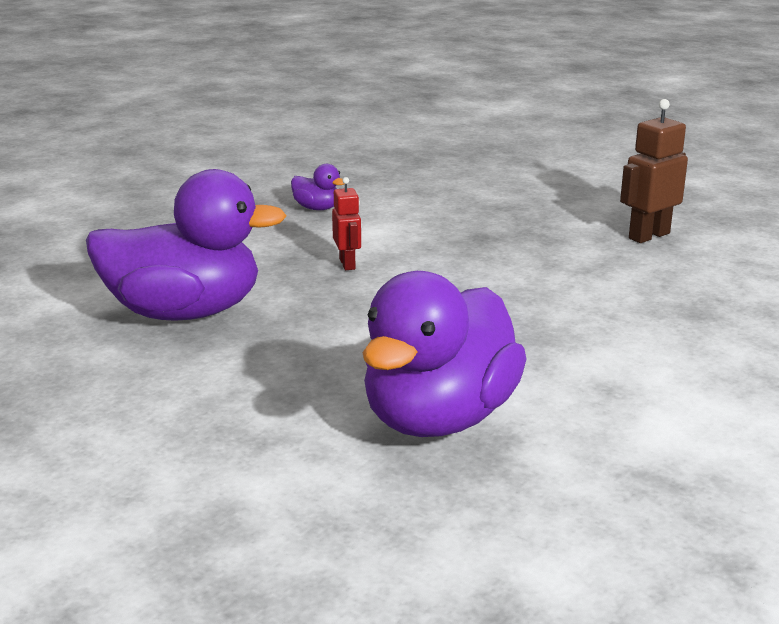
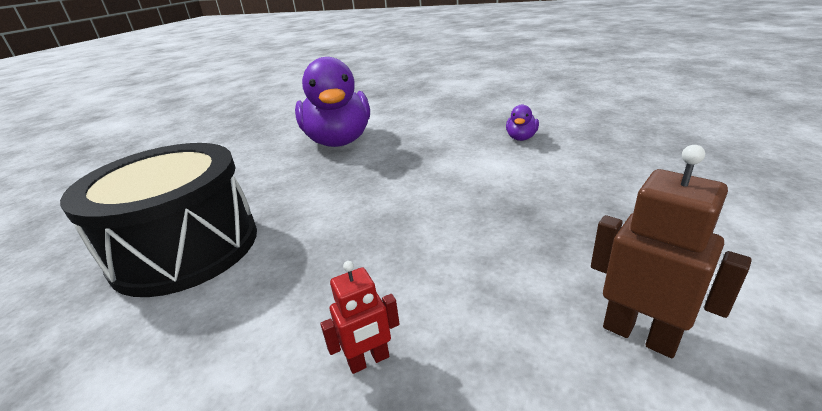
camera: 80 degrees right, 5 degrees up
(347, 264) = (428, 168): red robot -> red robot (369, 360)
(439, 418) = (186, 248): purple duck -> black drum

